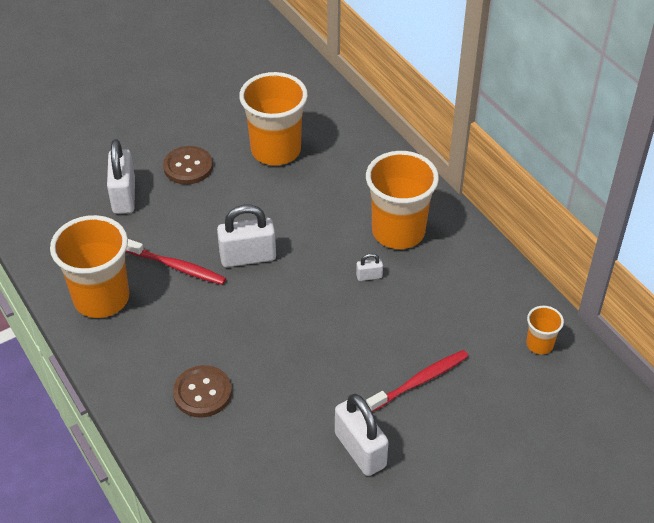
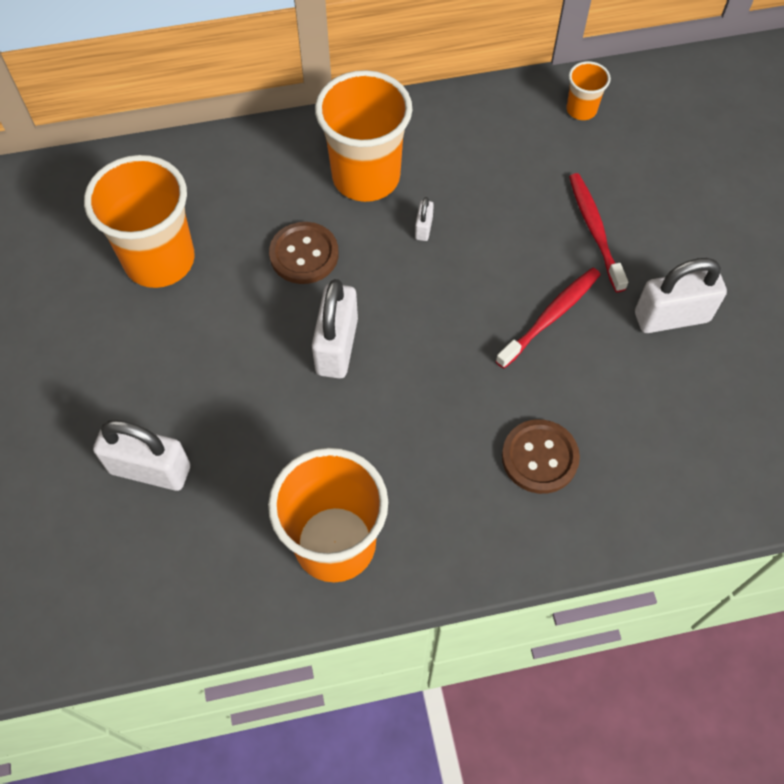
camera: 70 degrees left, 15 degrees up
(177, 267) = (318, 434): red toothbrush -> red toothbrush (550, 316)
(188, 167) = (134, 372): brown button -> brown button (304, 254)

